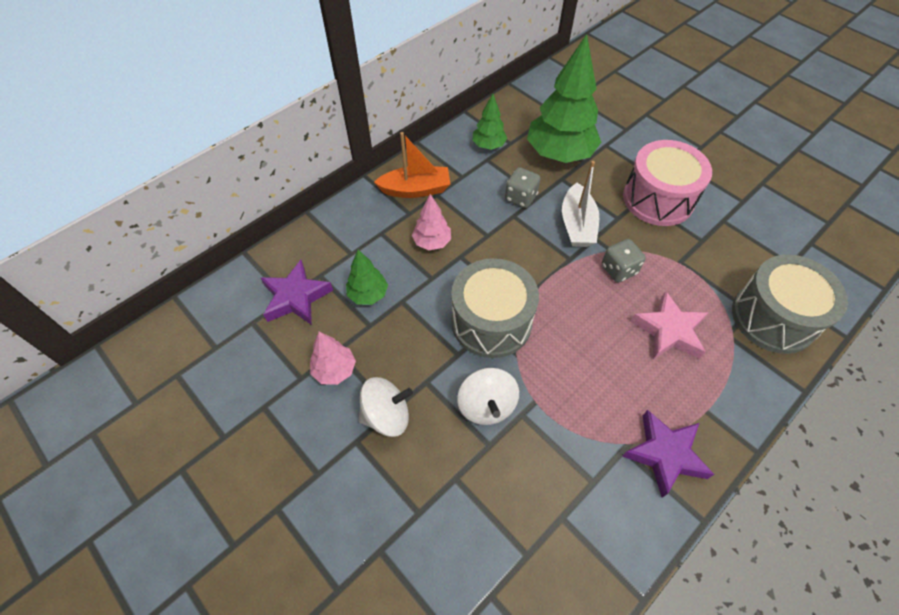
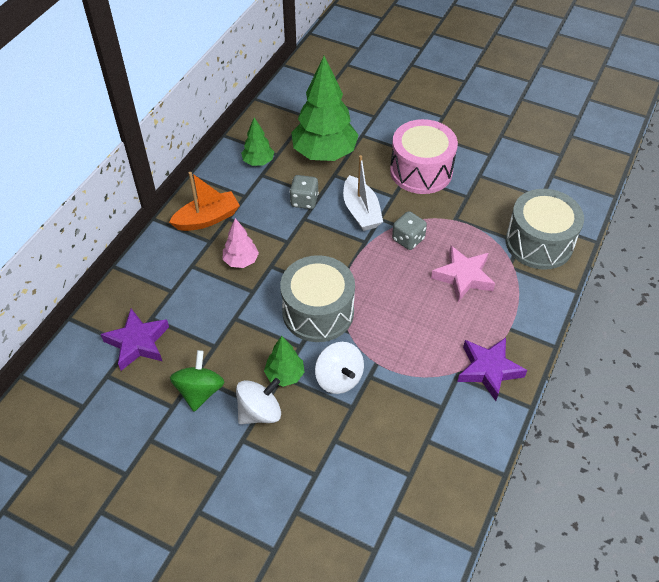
camera: 20 degrees left, 5 degrees down
(335, 370) = (200, 391): pink tree -> green spinning top
(368, 294) = (202, 321): green tree -> green tree (285, 375)

